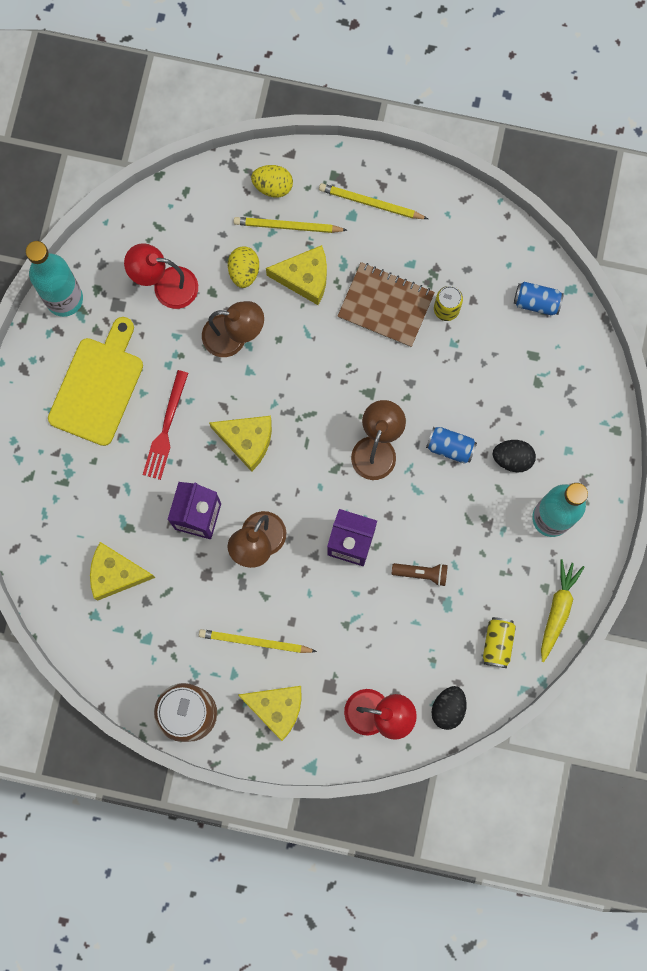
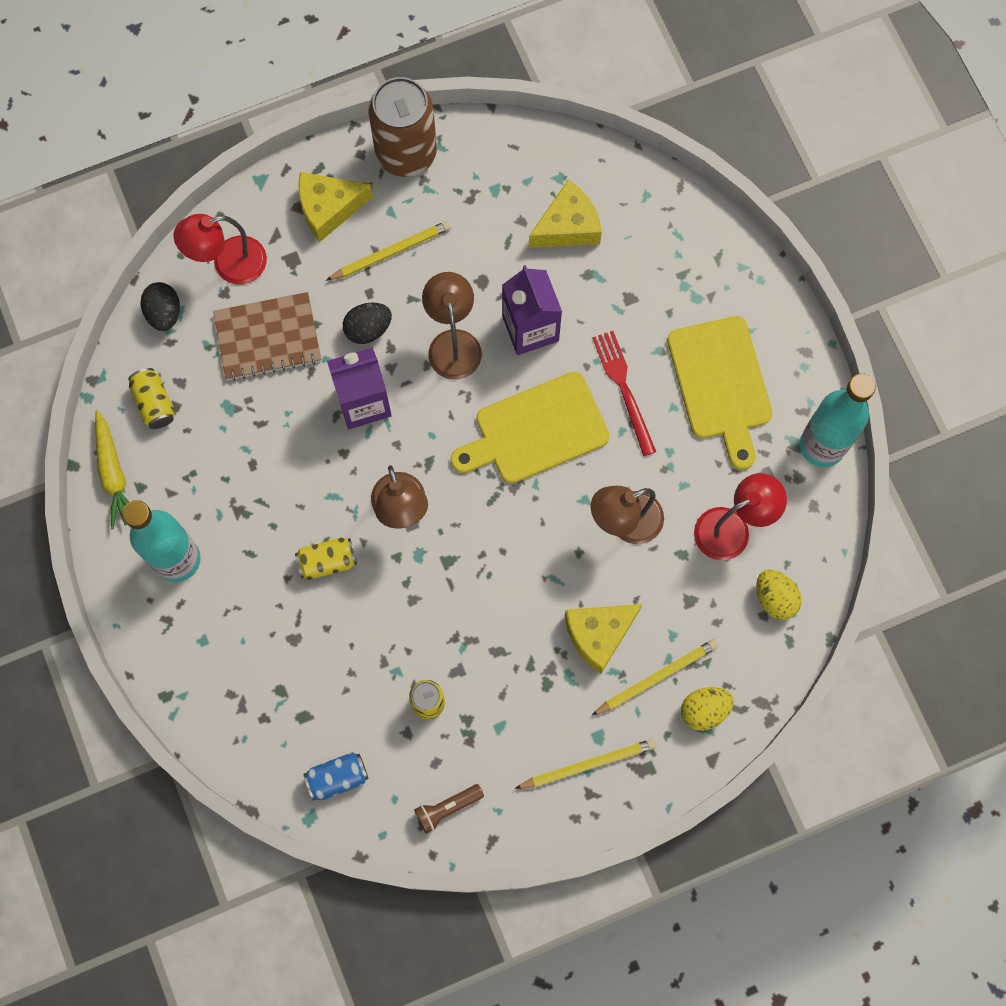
camera: 145 degrees right, 5 degrees down
(244, 271) = (665, 598): yellow egg -> yellow egg (774, 598)
(247, 441) = (536, 430): yellow cheese -> yellow cutting board
(385, 305) = (494, 663): brown notebook -> brown notebook (268, 338)
(421, 573) = (273, 419): brown flashlight -> brown flashlight (447, 808)
(450, 447) = (327, 561): blue can -> yellow can
(512, 458) = (256, 593): black egg -> black egg (368, 329)

